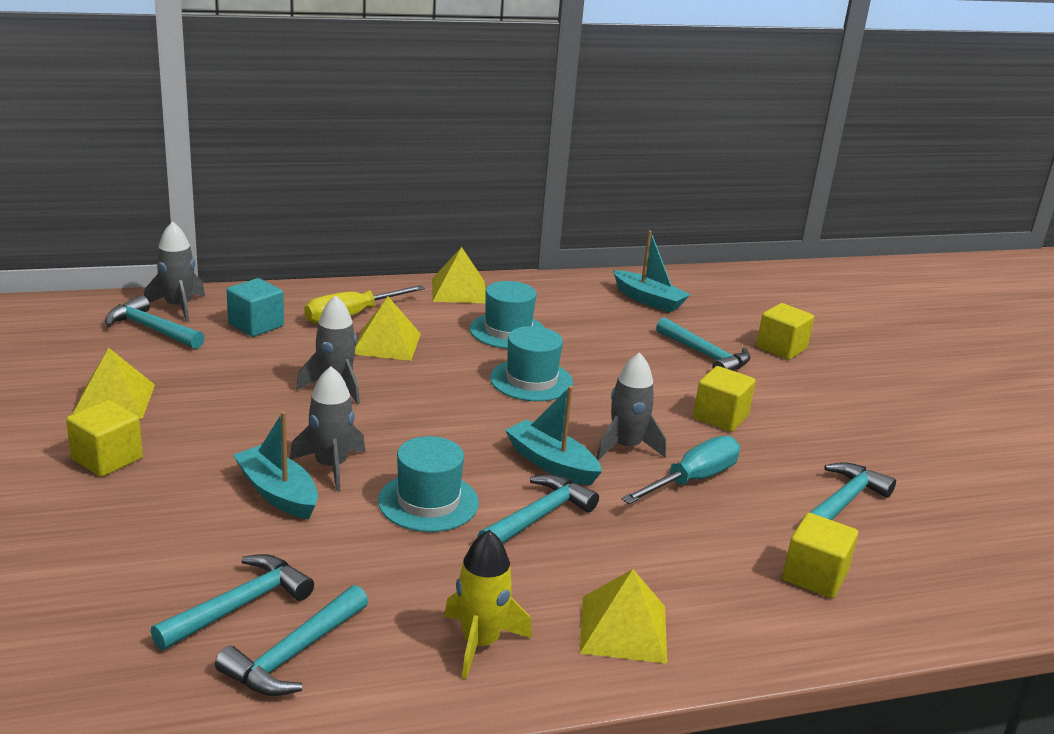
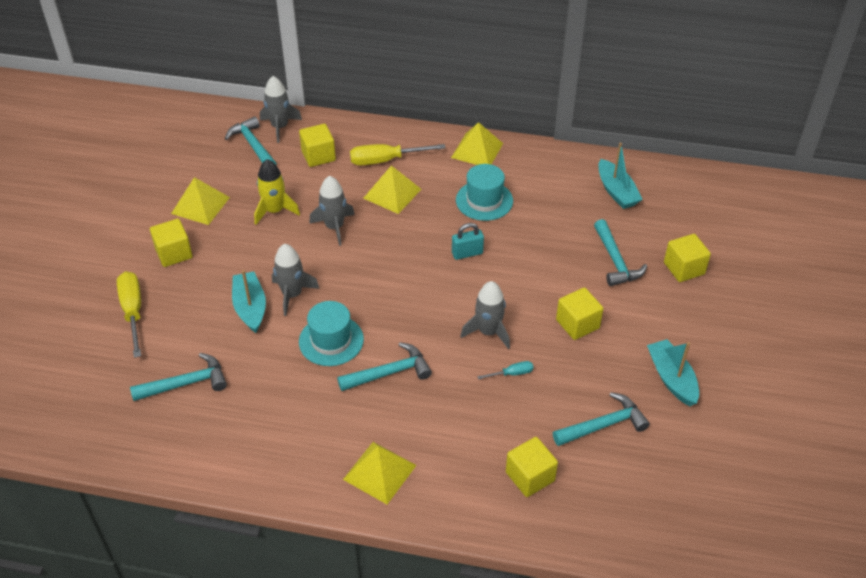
camera: 30 degrees right, 20 degrees up
(82, 540) = (133, 311): none -> yellow screwdriver
(256, 325) = (318, 156): turquoise cube -> yellow cube
(294, 654) = (194, 425): turquoise hammer -> none
(480, 642) = (293, 452): yellow rocket -> yellow rocket (275, 210)
(531, 380) = (467, 253): turquoise hat -> turquoise padlock
(551, 463) = (428, 332): turquoise boat -> turquoise boat (671, 378)
(692, 480) = (512, 373): turquoise screwdriver -> turquoise screwdriver, size x0.50

